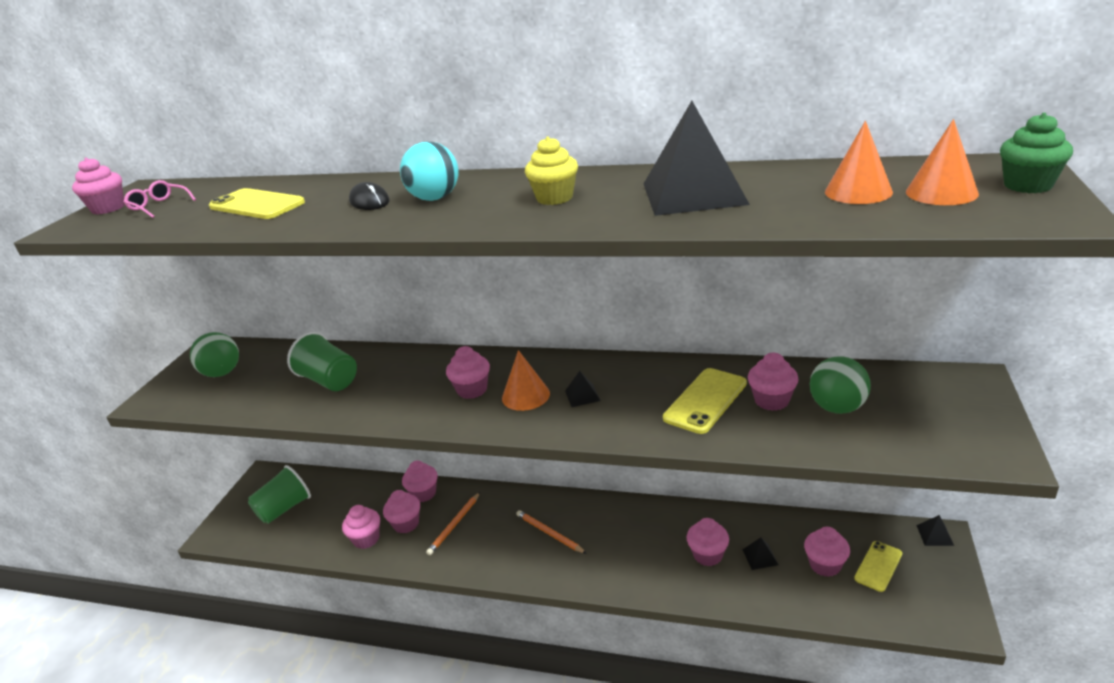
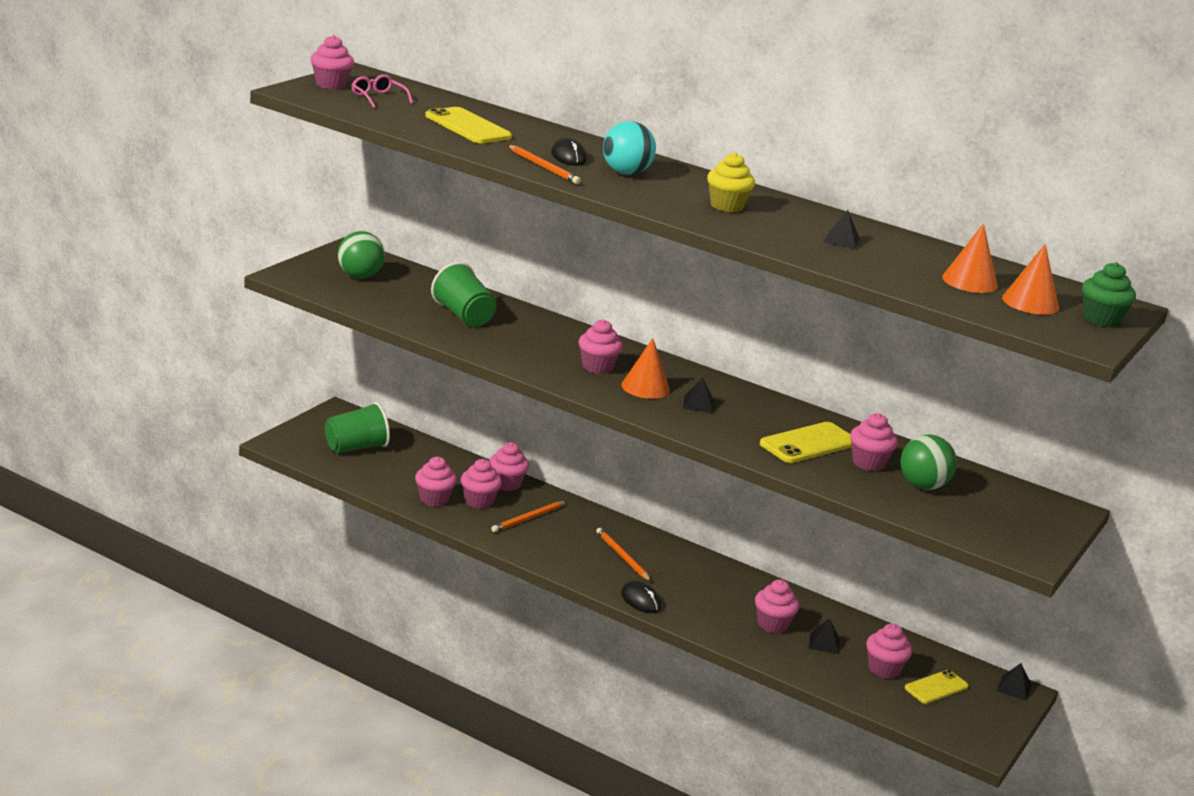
camera: 10 degrees right, 5 degrees down
(346, 221) = (543, 167): none -> orange pencil
(586, 579) = (640, 600): none -> black mouse
(693, 193) = (841, 240): black pyramid -> black pyramid, size x0.40

